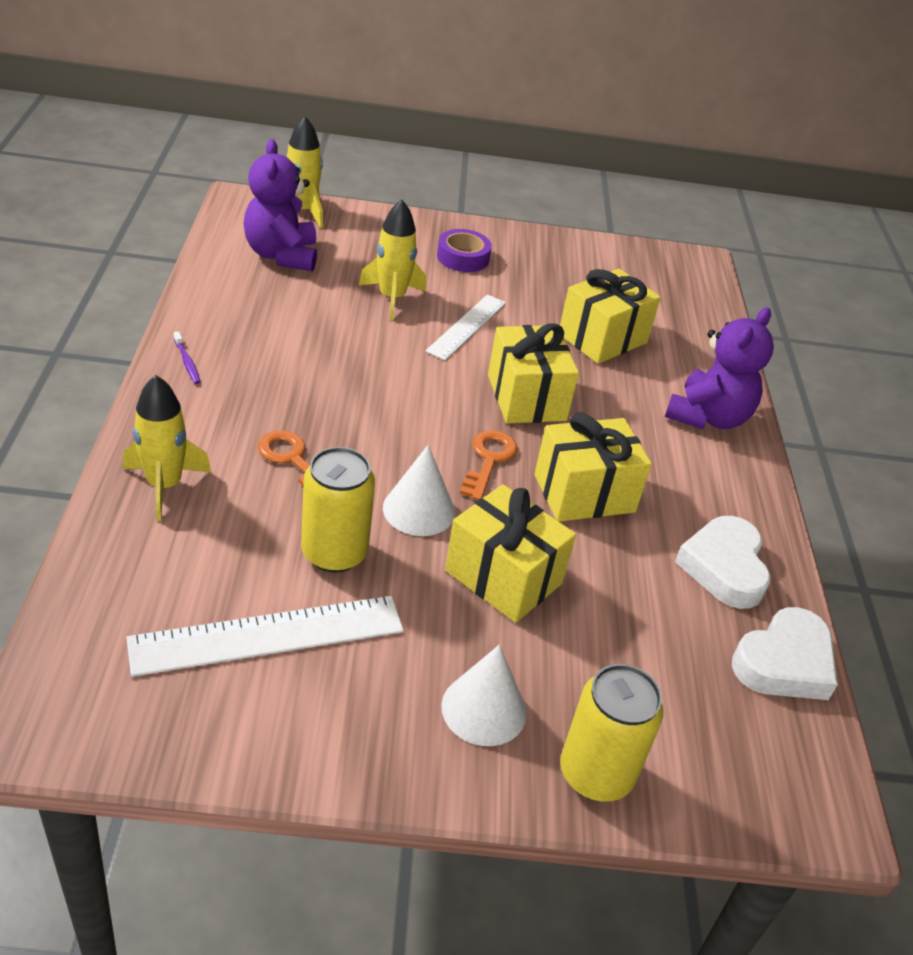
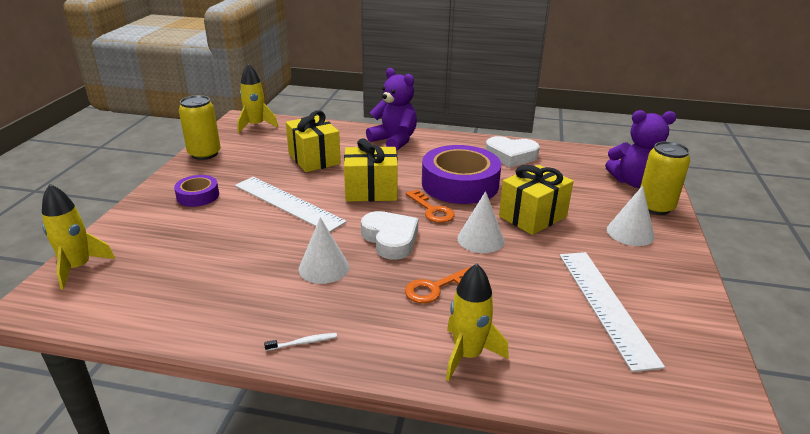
camera: 75 degrees left, 10 degrees down
(187, 362) = (303, 343): purple toothbrush -> white toothbrush
(281, 255) = (150, 282): purple teddy bear -> purple teddy bear (634, 182)
(324, 366) = (323, 268): none -> white cone
(334, 553) = (526, 275): yellow can -> yellow can (204, 154)
(392, 298) = (241, 231): yellow rocket -> yellow rocket (256, 125)
(466, 326) = (288, 203): white ruler -> white ruler, size x1.51
(489, 460) = (432, 210): orange key -> orange key turned 150 degrees counterclockwise
(584, 493) = (460, 184): yellow gift -> purple tape
(784, 663) = (569, 153): white heart -> white heart (390, 239)

